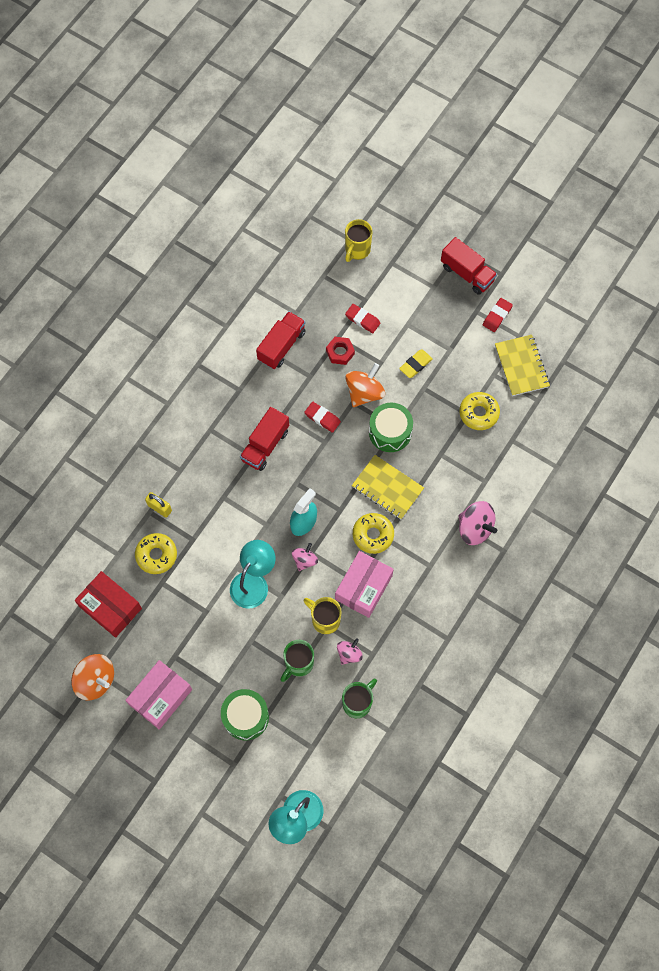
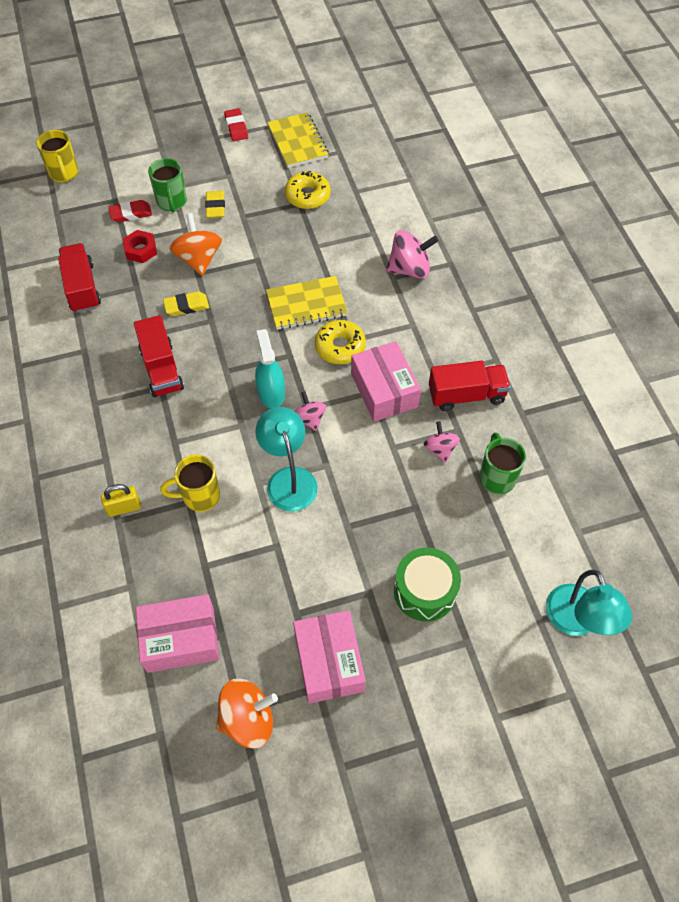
camera: 50 degrees left, 10 degrees down
(110, 607) = (180, 639): red box -> pink box
(156, 555) = (170, 548): yellow donut -> none
(298, 664) = (411, 500): green mug -> green mug (172, 203)
(322, 418) = (186, 306): red eraser -> yellow eraser
(324, 619) = (386, 445): yellow mug -> yellow mug (199, 496)
(390, 432) = (256, 266): green drum -> none
(467, 273) = (176, 120): red truck -> red truck (466, 395)
(521, 366) = (297, 142): yellow notebook -> yellow notebook turned 45 degrees clockwise

